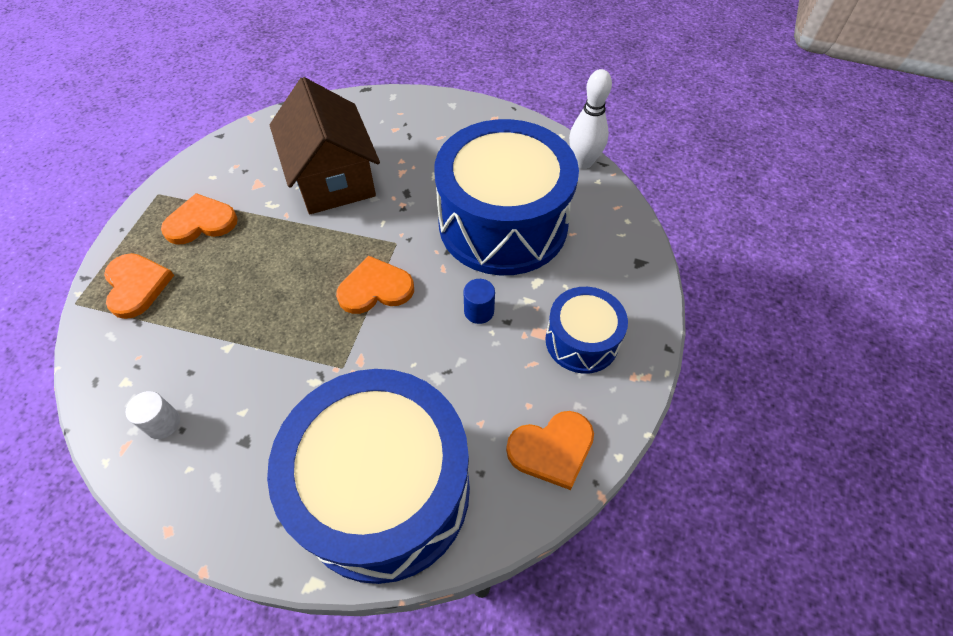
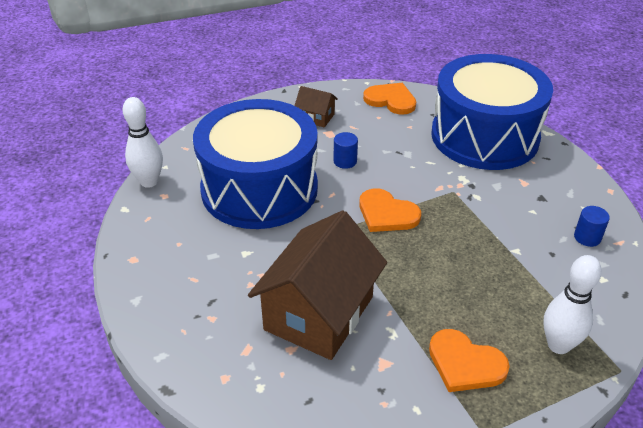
camera: 130 degrees left, 15 degrees down
(136, 286) = (558, 345): orange heart -> white bowling pin
(163, 423) = (587, 237): white cylinder -> blue cylinder
(581, 341) = (316, 117): blue drum -> brown house

